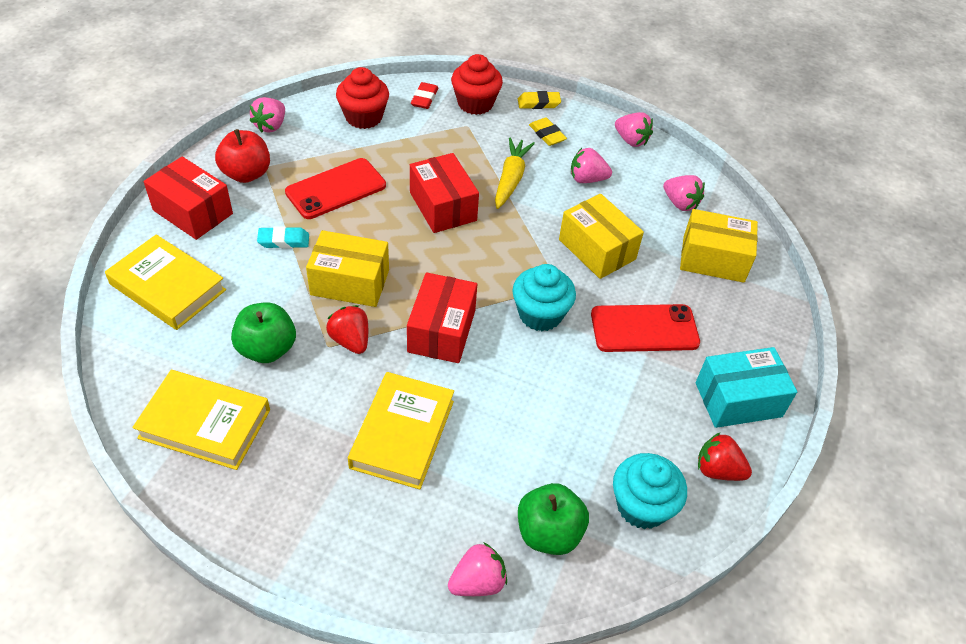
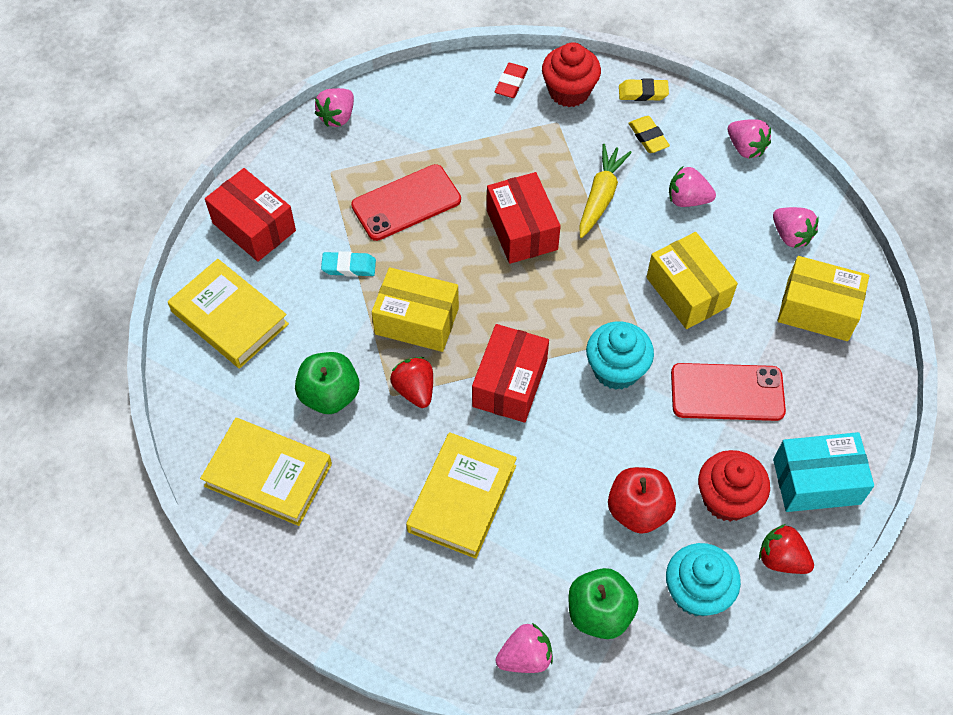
camera: 10 degrees right, 10 degrees up
(246, 174) = (310, 180): red apple -> red apple (638, 510)
(364, 117) = (441, 107): red cupcake -> red cupcake (727, 498)

